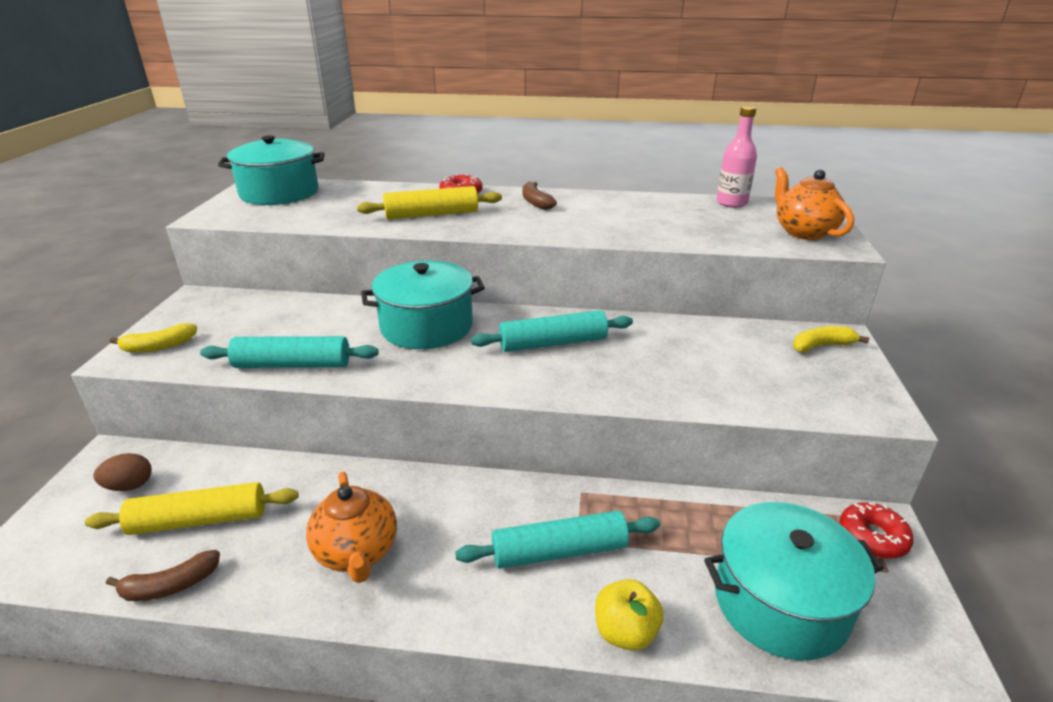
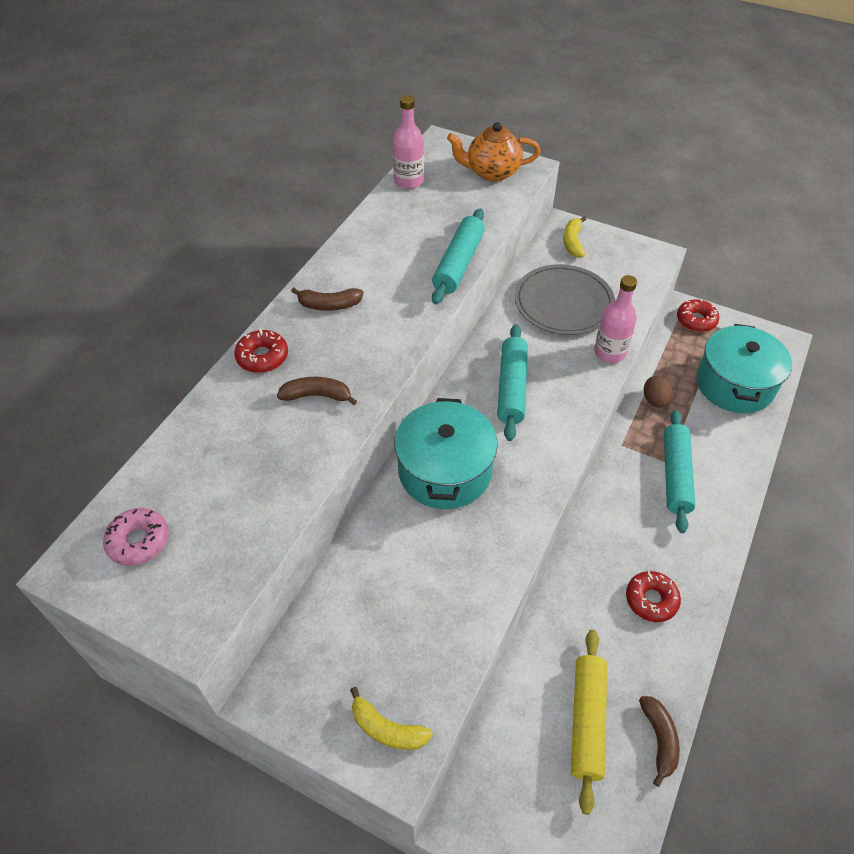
camera: 70 degrees left, 20 degrees up
(129, 486) = (521, 792): brown egg -> brown egg (654, 400)
(159, 346) = (387, 729): yellow banana -> yellow banana turned 120 degrees clockwise
(279, 193) = (139, 541): turquoise pot -> pink donut
(293, 365) = (476, 592): turquoise rolling pin -> turquoise rolling pin (458, 264)
(357, 552) = (651, 600): orange teapot -> red donut
(432, 214) = (317, 395): yellow rolling pin -> brown banana
(625, 632) = (744, 463): yellow apple -> none
(659, 398) = (609, 352): none -> pink bottle
(710, 354) = (563, 303): none -> grey plate

